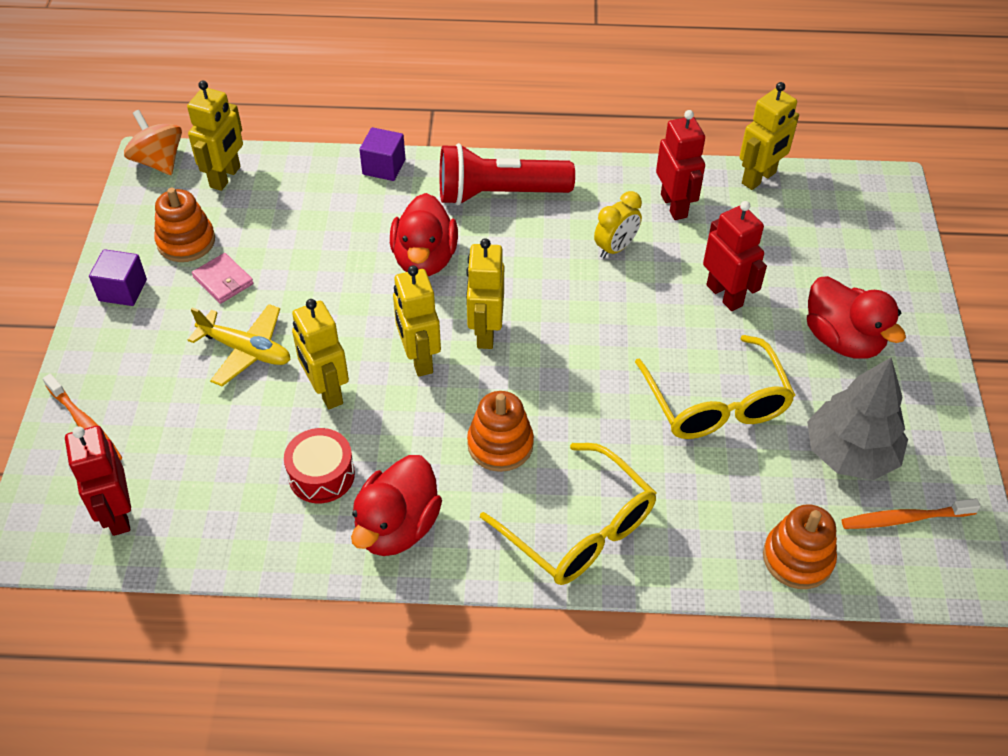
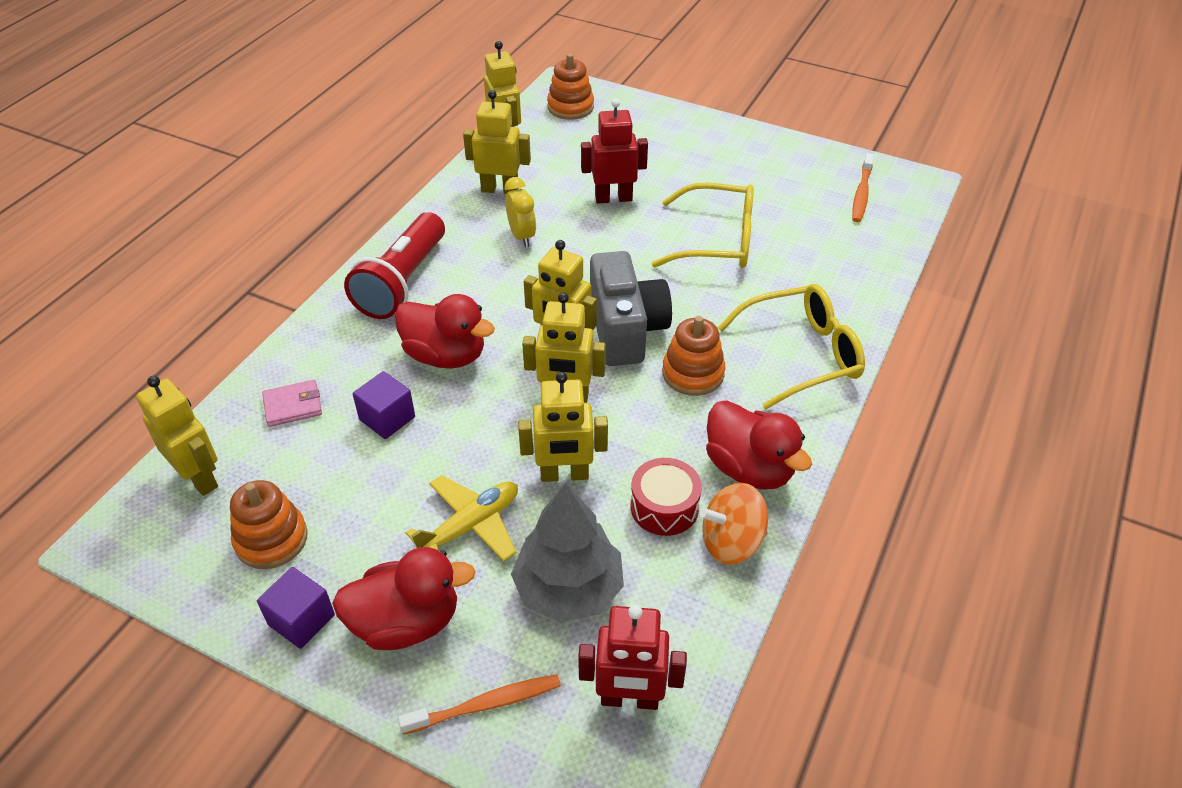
camera: 65 degrees left, 5 degrees down
(159, 161) = (116, 534): orange spinning top -> orange spinning top (731, 542)
(223, 280) = (357, 520): pink wallet -> pink wallet (293, 405)
(384, 167) = (299, 347): purple cube -> purple cube (387, 418)
(531, 373) = (626, 330): none -> grey camera
(674, 206) = (500, 189): red robot -> yellow robot
(797, 558) = (874, 252): orange stacking toy -> orange stacking toy (570, 107)
(842, 340) = (693, 161): red duck -> red duck (406, 622)
(850, 453) = (795, 196): grey tree -> grey tree (568, 589)

